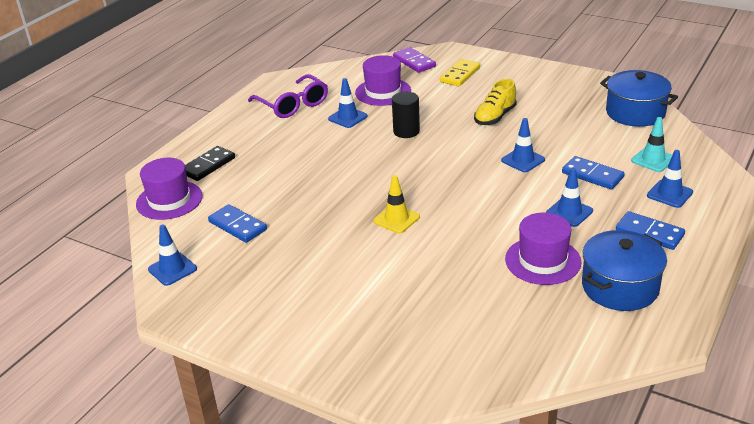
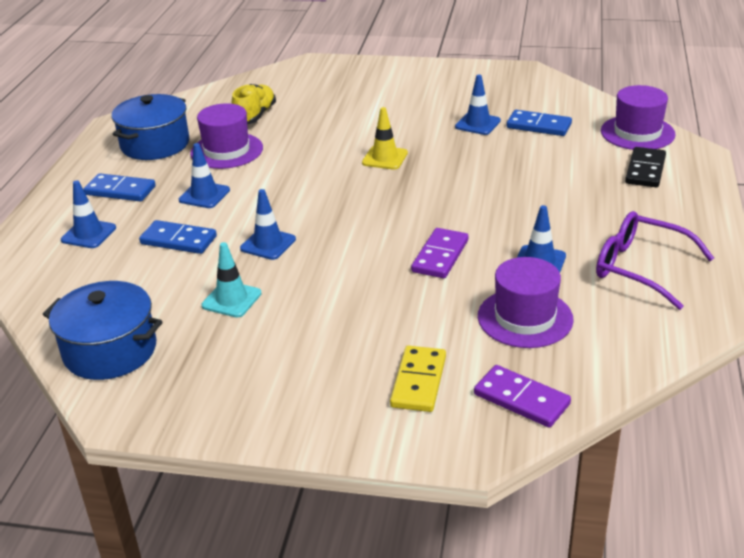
camera: 160 degrees right, 0 degrees up
(172, 269) = (557, 89): blue traffic cone -> blue traffic cone (477, 124)
(406, 131) = (440, 256): black cylinder -> purple domino
(495, 117) = (325, 302): yellow shoe -> yellow shoe (255, 116)
(653, 160) = (99, 274): turquoise traffic cone -> turquoise traffic cone (231, 299)

